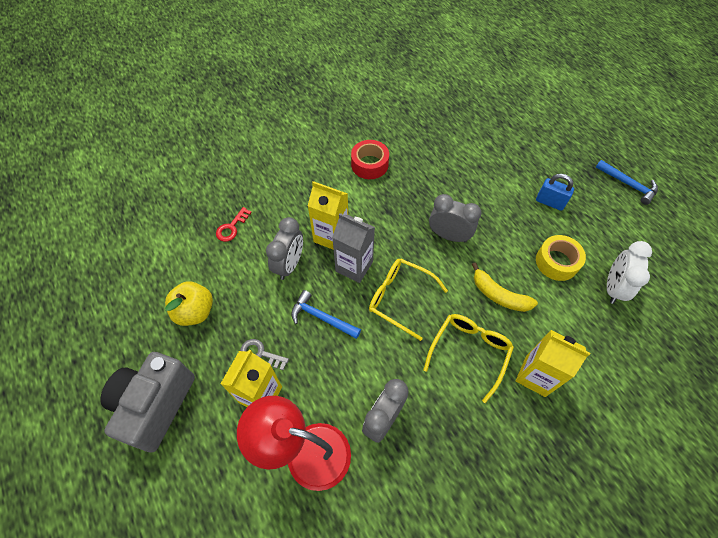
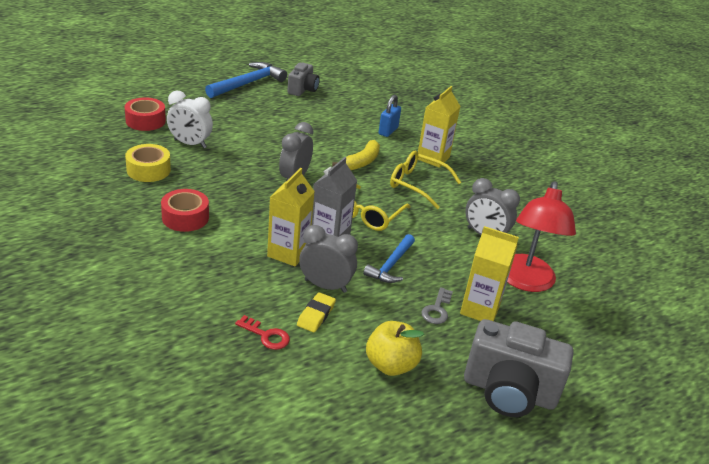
camera: 95 degrees left, 25 degrees down
(253, 258) = (316, 315): none -> yellow eraser
(511, 119) = (145, 121): none -> red tape
(549, 202) = (261, 121): blue padlock -> blue padlock (388, 131)
(556, 262) = (327, 130): yellow tape -> yellow tape (148, 170)
(613, 287) = (352, 112): white clock -> white clock (190, 144)
(628, 184) = (248, 83): blue hammer -> blue hammer, size x1.55
(642, 235) = (303, 90): none -> grey camera

